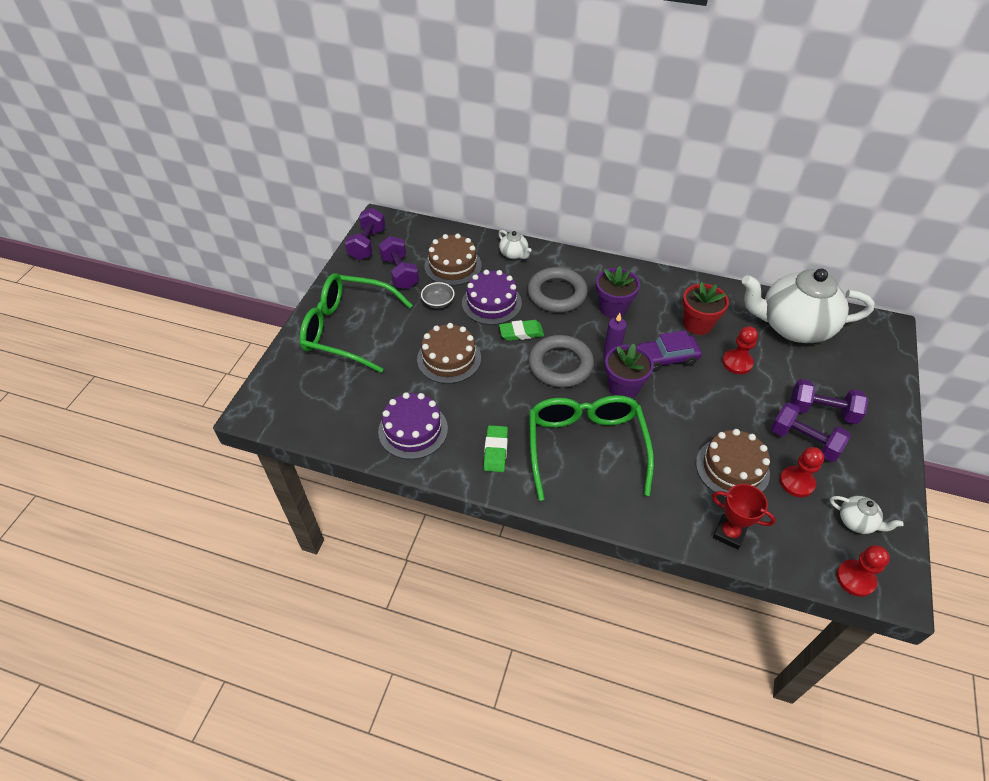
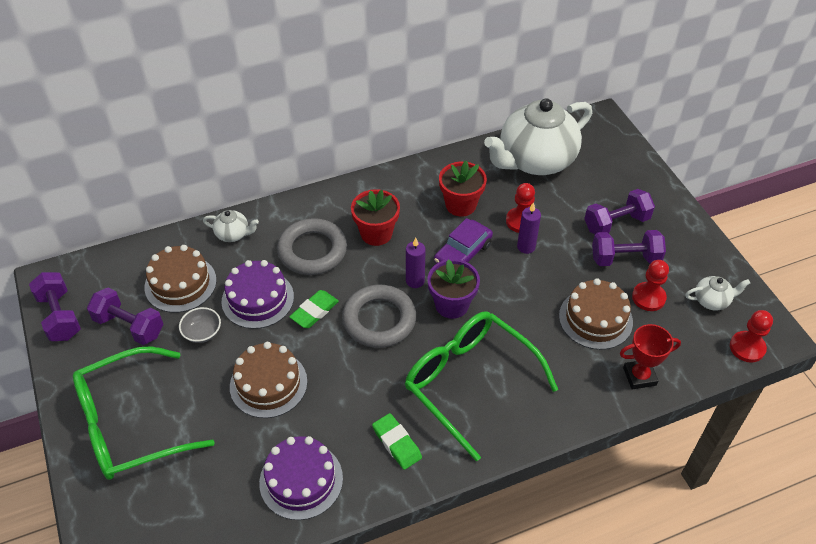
camera: 40 degrees left, 0 degrees up
(613, 308) = (376, 233): purple flower pot -> red flower pot
(723, 383) = (526, 247): none -> purple candle

